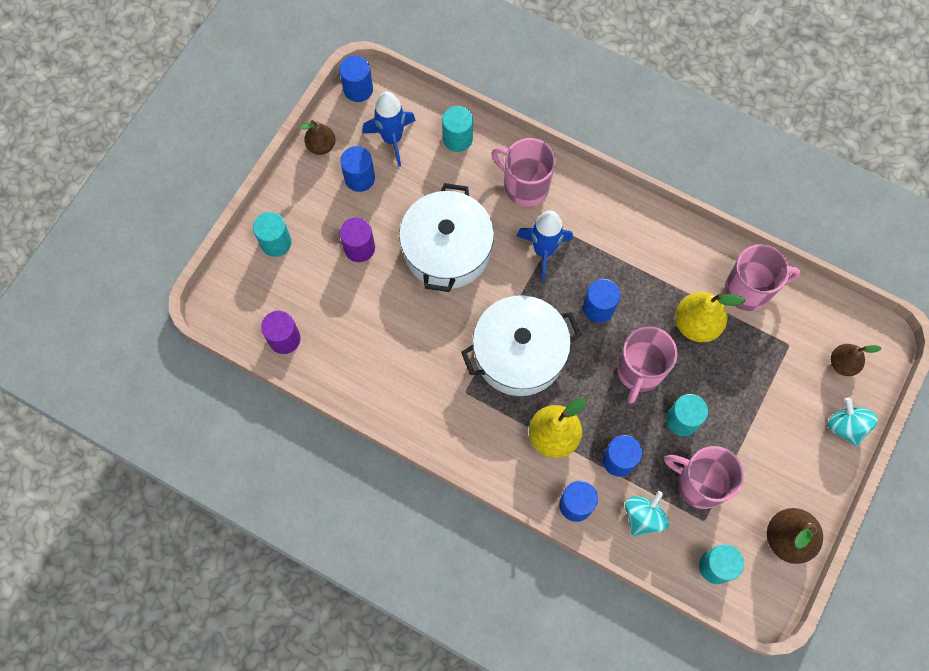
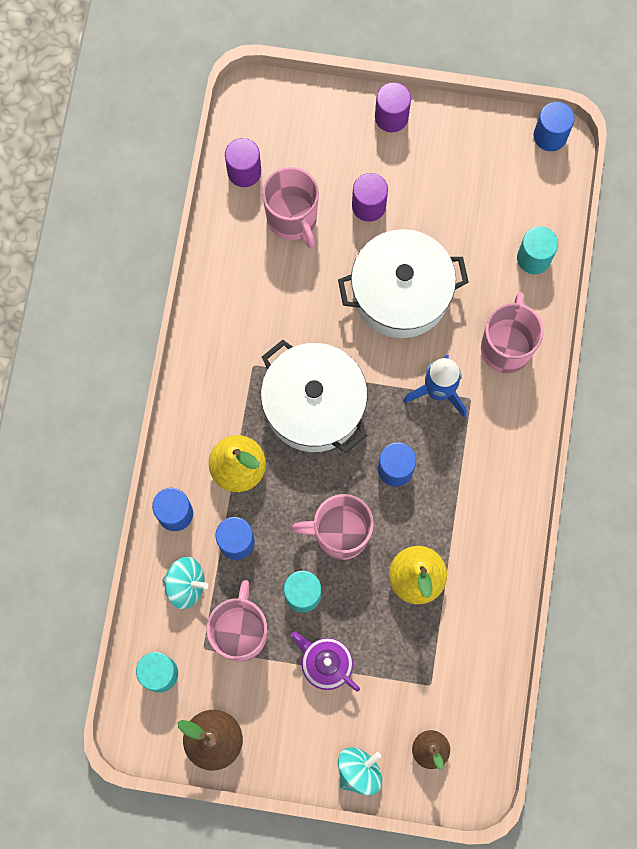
camera: 70 degrees right, 5 degrees up
(276, 242) = (343, 123): turquoise cylinder -> none
(288, 202) = (391, 117): none -> purple cylinder
(321, 146) = (468, 125): brown pear -> none
(359, 178) = (447, 176): blue cylinder -> none
(392, 139) = (505, 192): blue rocket -> none
(747, 422) = (325, 664): none -> purple teapot
(749, 290) = (478, 623): pink mug -> pink mug (292, 219)

